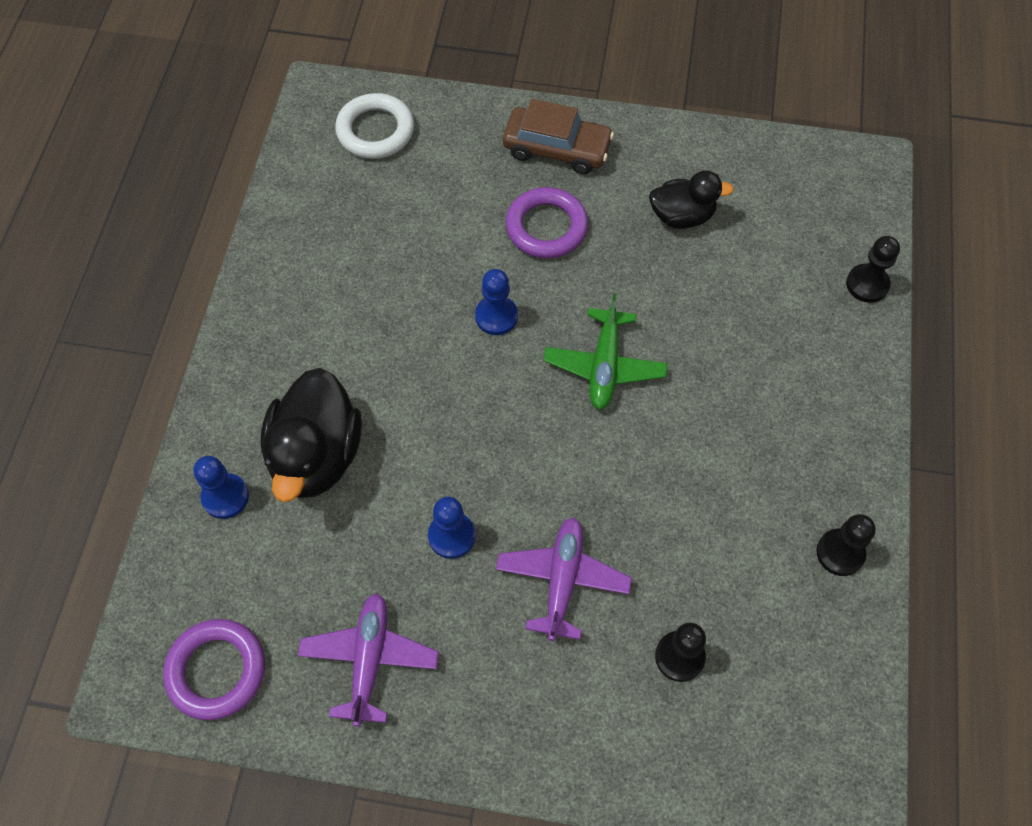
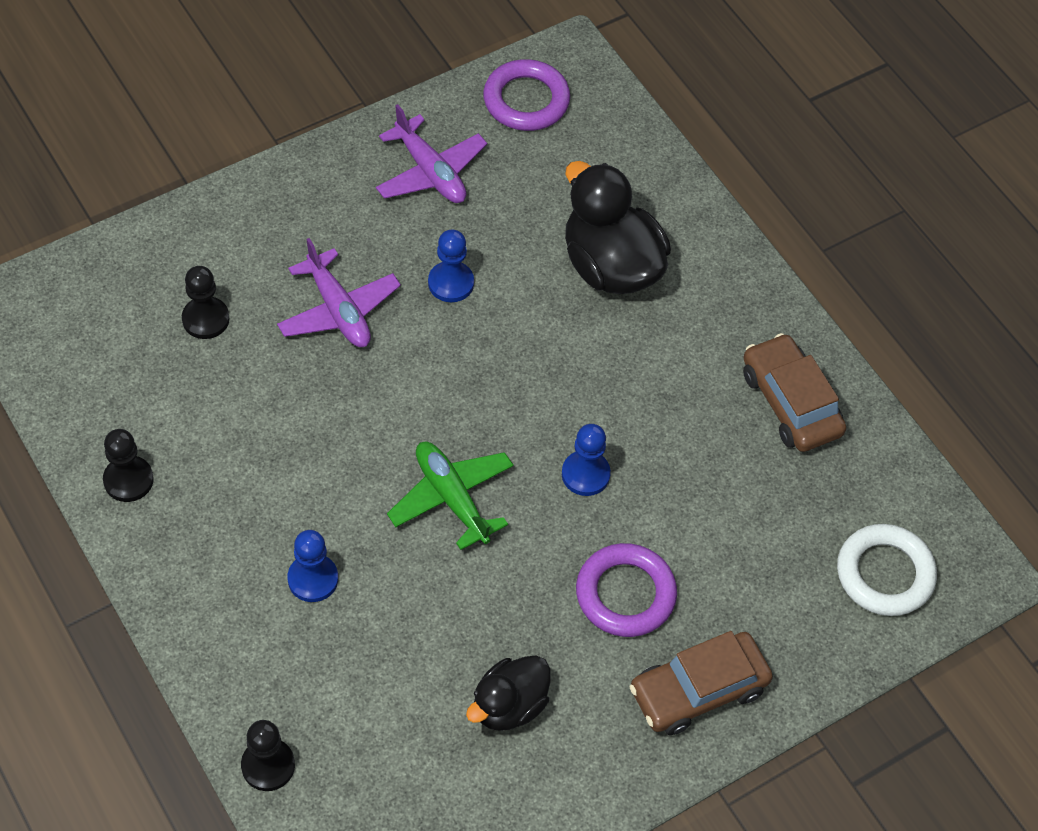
camera: 135 degrees right, 5 degrees down
(225, 497) = (644, 195): blue pawn -> blue pawn (313, 579)
(308, 264) = (790, 403): none -> brown car

